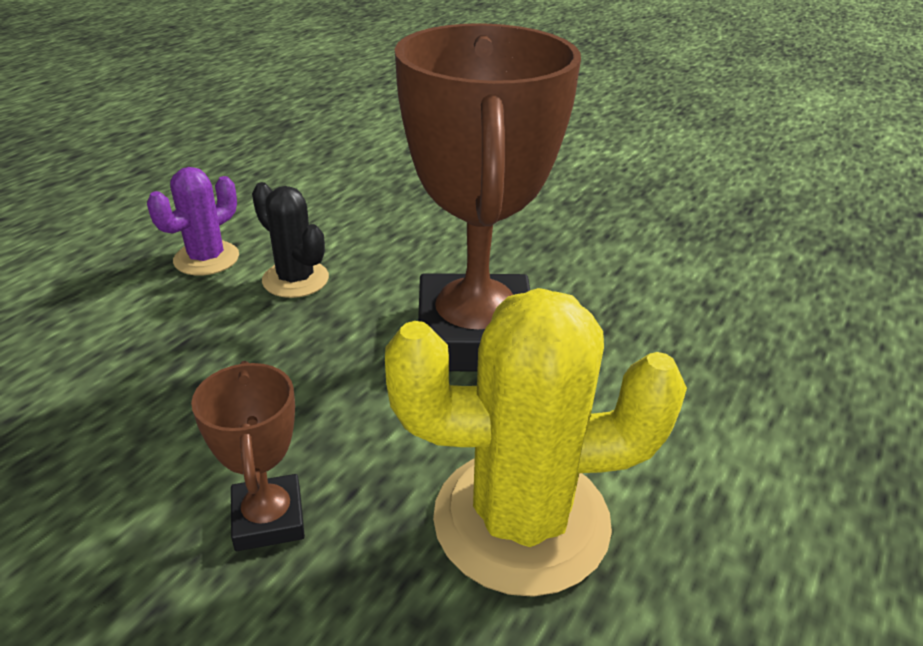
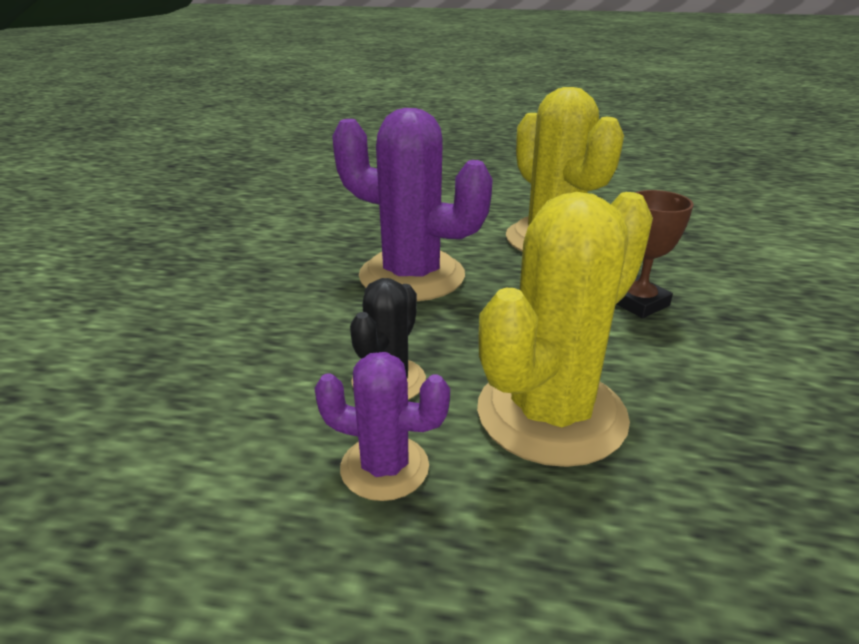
camera: 110 degrees left, 5 degrees down
(170, 348) = (551, 414): none -> yellow cactus
(475, 336) = (412, 276): brown trophy -> purple cactus

